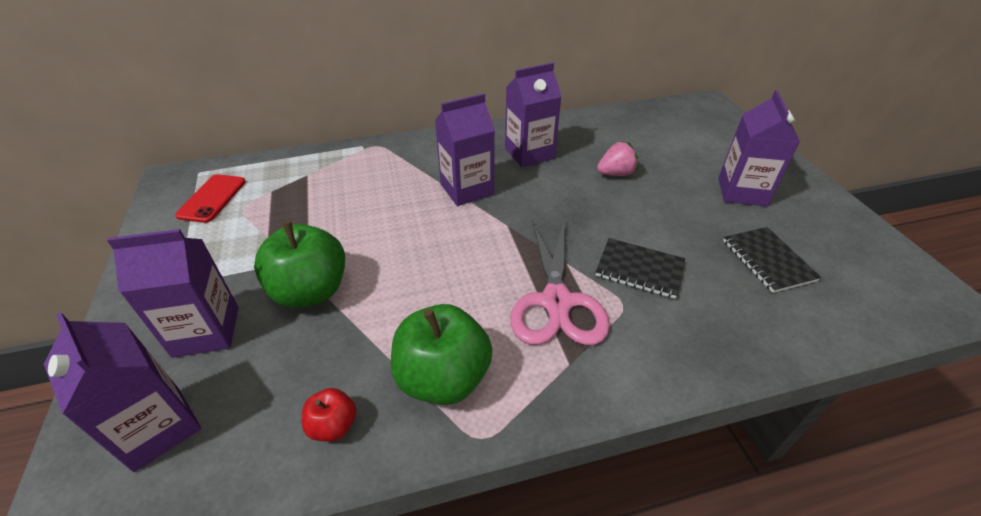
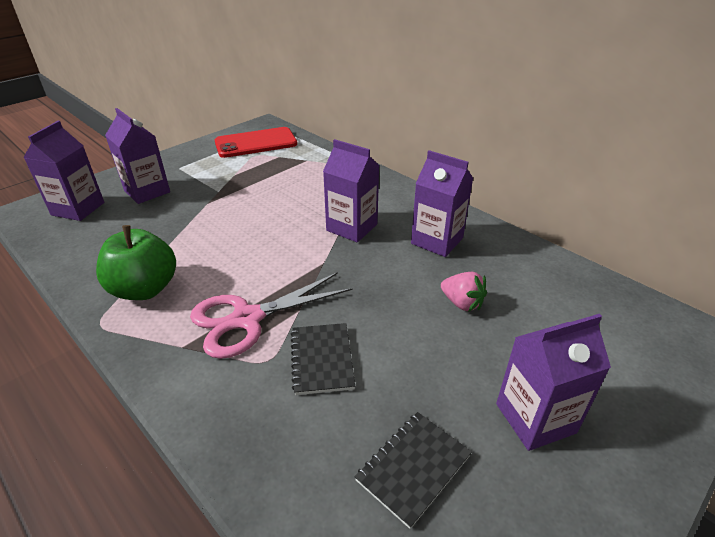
camera: 60 degrees right, 5 degrees down
(212, 198) = (256, 143): red phone -> red phone, size x1.57
(311, 291) = (196, 209): green apple -> none
(333, 425) = (94, 261): red apple -> none

